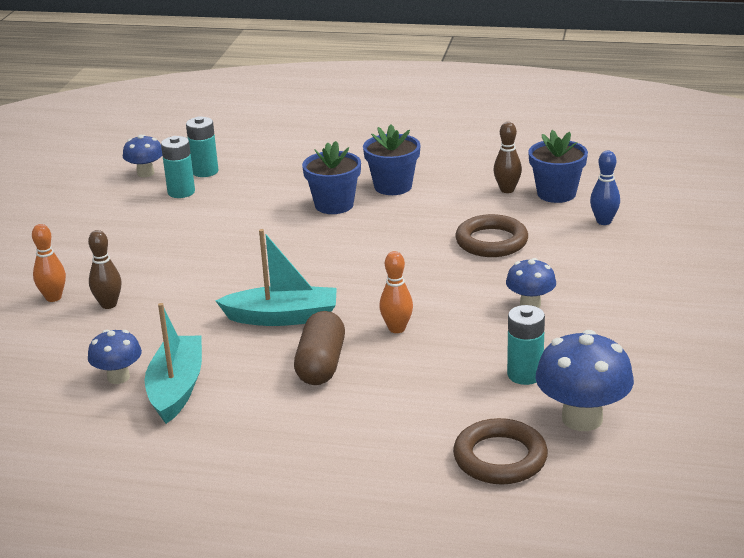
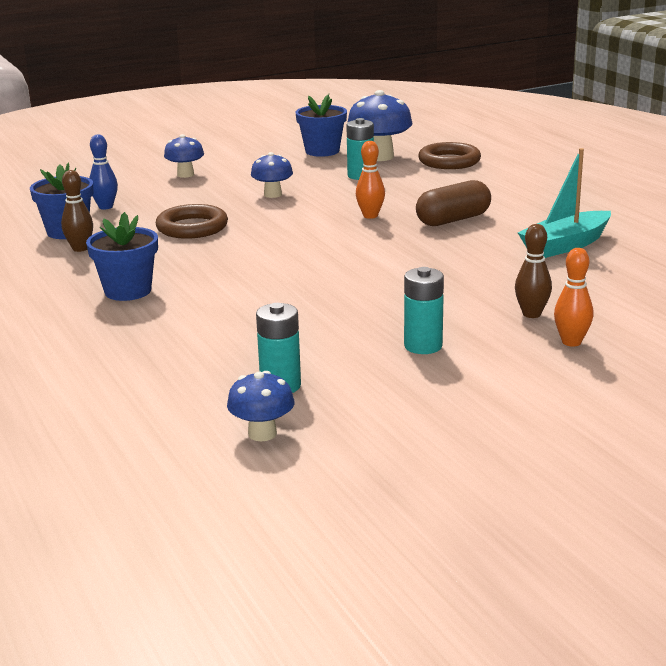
camera: 130 degrees left, 5 degrees down
(118, 377) = (597, 266): blue mushroom -> blue mushroom (185, 175)
(205, 171) = (209, 397): turquoise battery -> turquoise battery (423, 346)
(282, 317) = (422, 249): turquoise boat -> none
(334, 205) = (204, 300): blue flower pot -> blue flower pot (322, 151)

